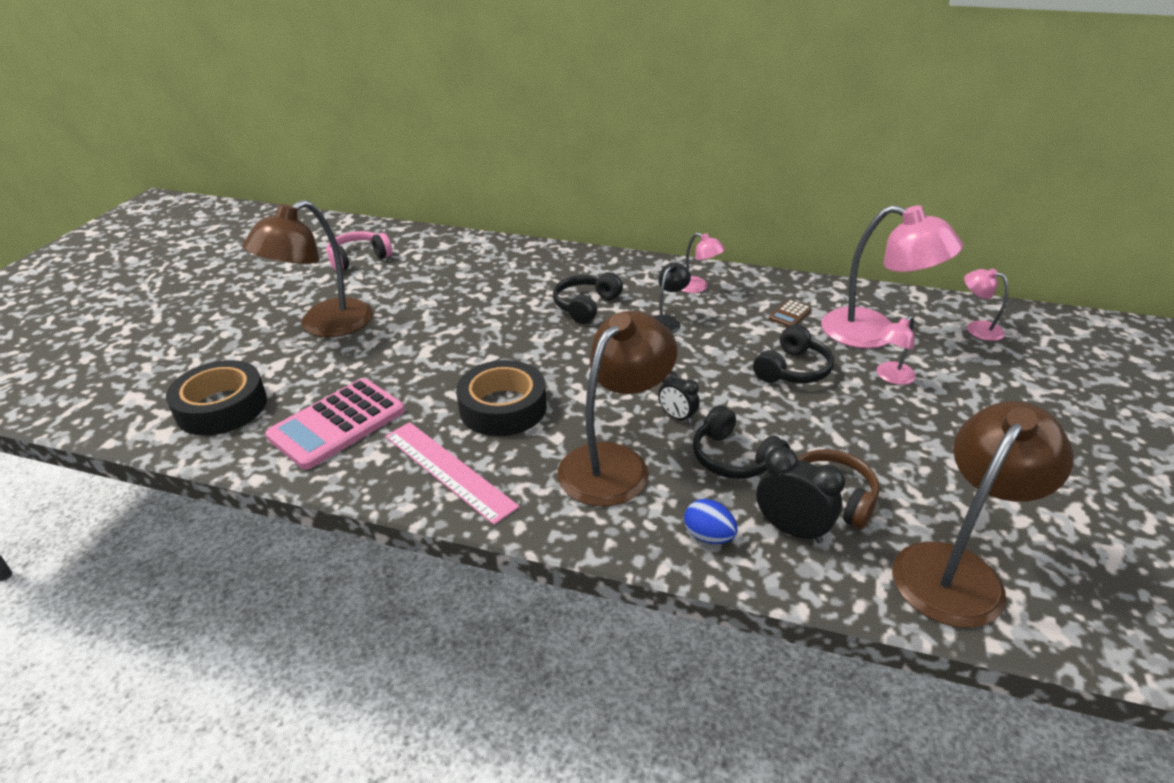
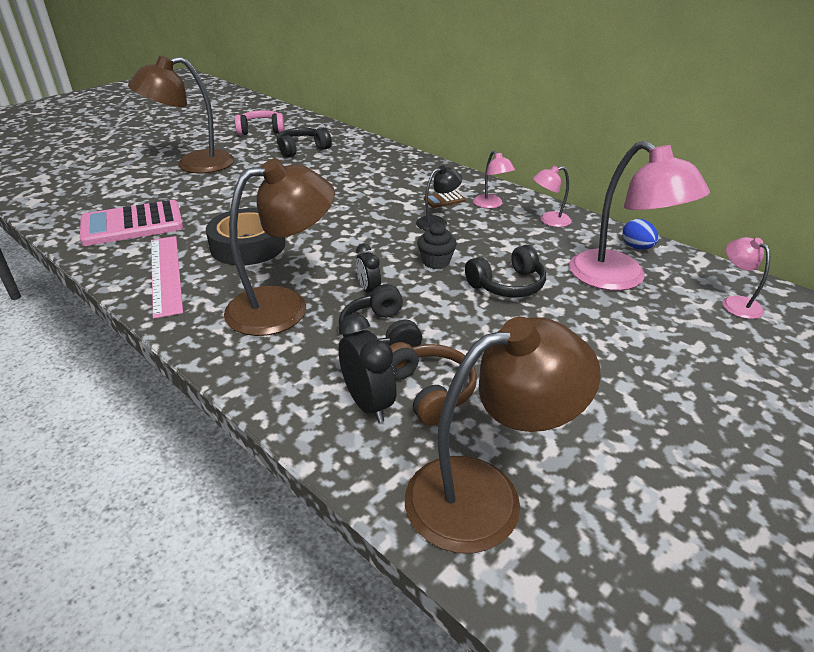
camera: 25 degrees right, 0 degrees up
(221, 407) = (80, 195): black tape -> none
(586, 306) = (385, 196): black headphones -> black headphones (302, 149)
(708, 366) = (436, 262): none -> black cupcake
(708, 536) = (294, 383): blue egg -> blue egg (636, 247)
(790, 314) = (552, 243): brown calculator -> brown calculator (444, 200)
(890, 377) = (596, 317): pink lamp -> pink lamp (549, 221)

